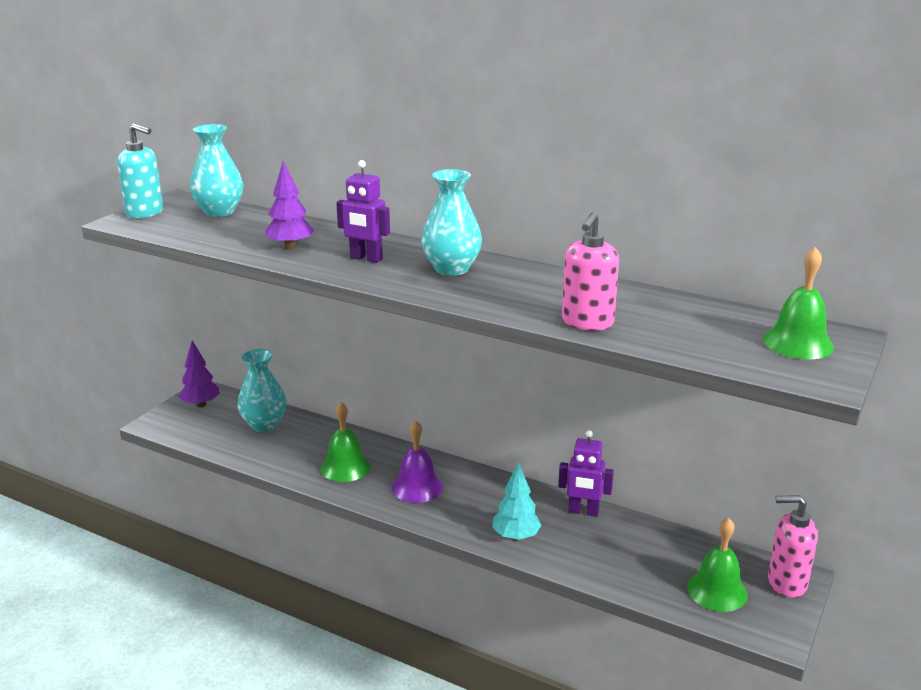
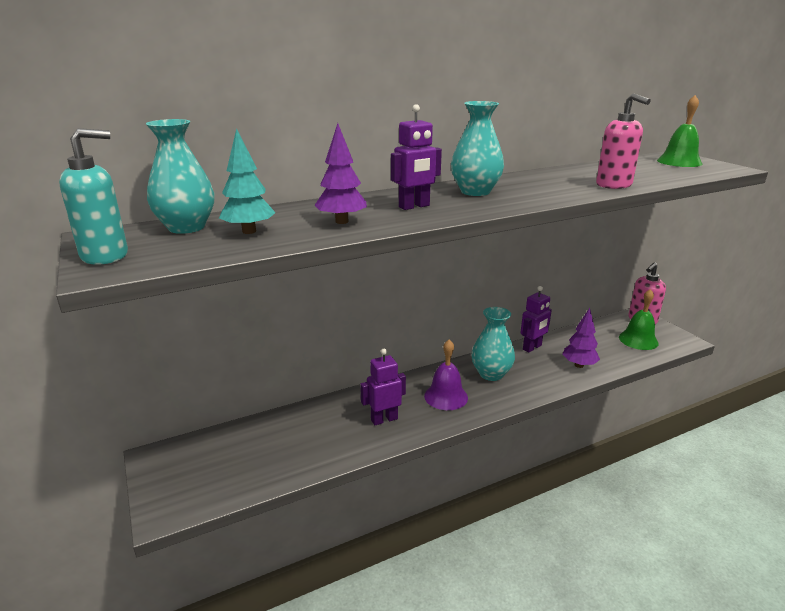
camera: 55 degrees left, 0 degrees up
(201, 404) = (175, 467): purple tree -> purple tree (579, 365)
(264, 424) = (265, 439): turquoise vase -> turquoise vase (491, 374)
(345, 467) = (384, 419): green bell -> purple robot
(515, 537) = (540, 380): turquoise tree -> turquoise tree (249, 231)

